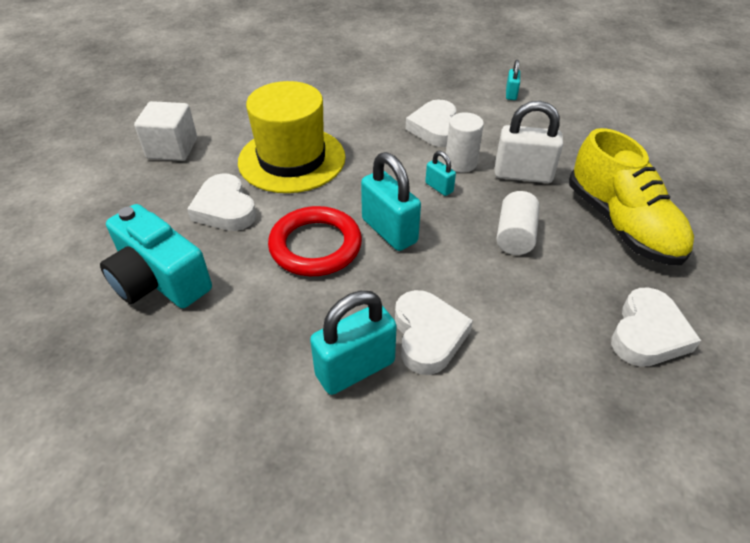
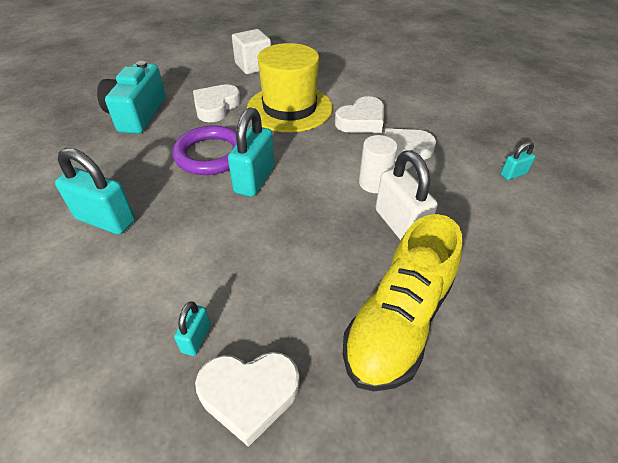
camera: 55 degrees right, 0 degrees up
(315, 246) = (211, 154): red ring -> purple ring
(428, 335) = (157, 243): white heart -> white heart (361, 121)
(439, 187) = (329, 184): turquoise padlock -> turquoise padlock (196, 338)
(515, 236) = (310, 249): white cylinder -> none

